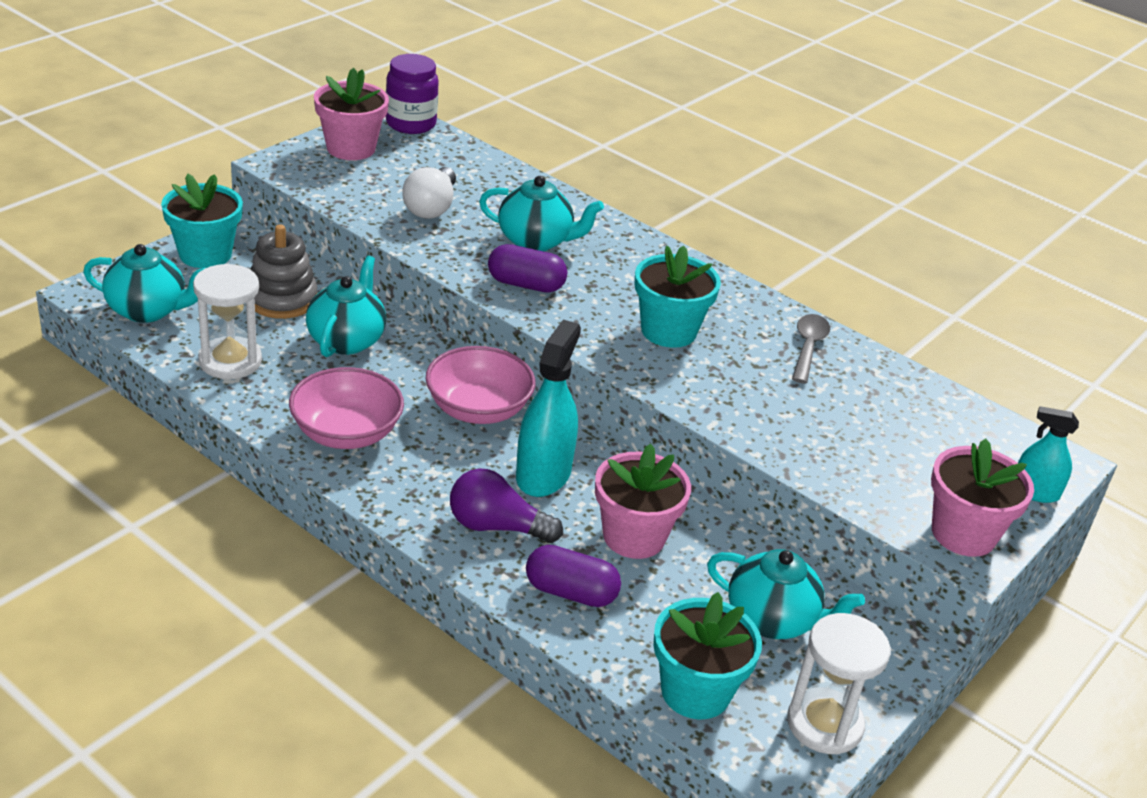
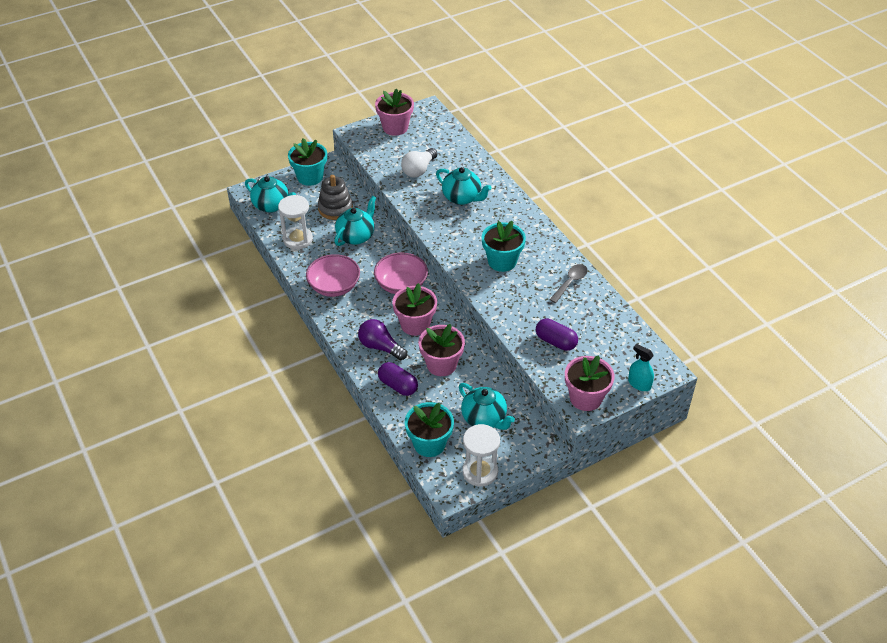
camera: 25 degrees right, 10 degrees up
(411, 124) = (433, 114): purple jar -> none
(526, 284) = (443, 223): purple capsule -> purple capsule (556, 341)
(543, 474) = (415, 324): turquoise spray bottle -> pink flower pot

